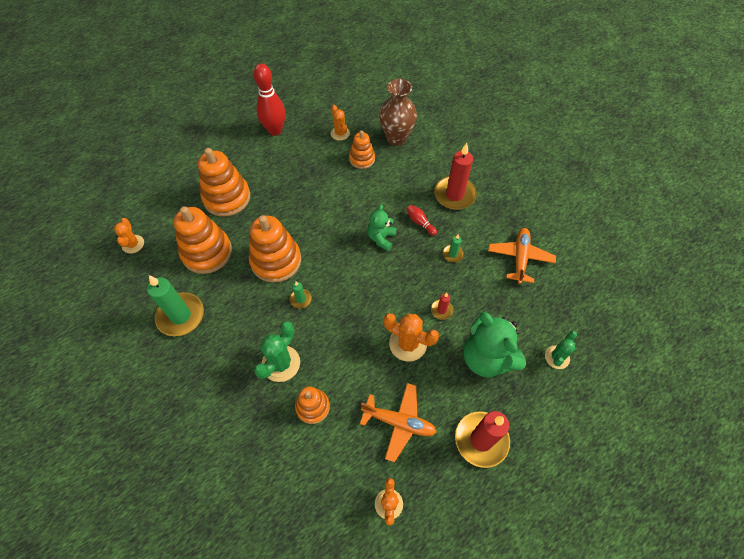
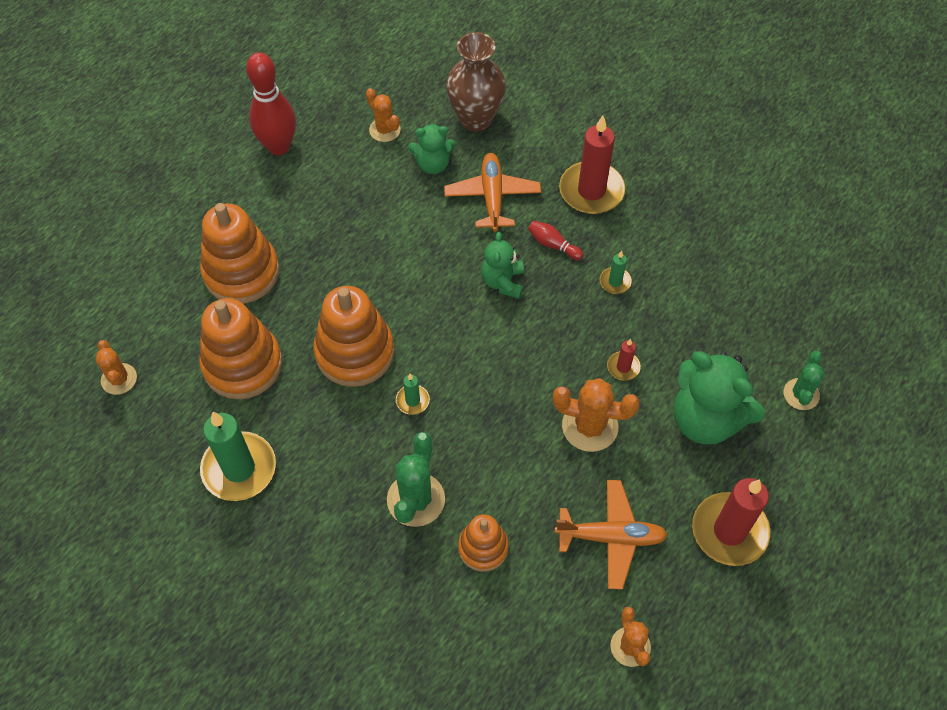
camera: 15 degrees left, 0 degrees up
(362, 159) = (433, 164): orange stacking toy -> green teddy bear
(520, 258) = (713, 265): orange plane -> orange plane (492, 197)

